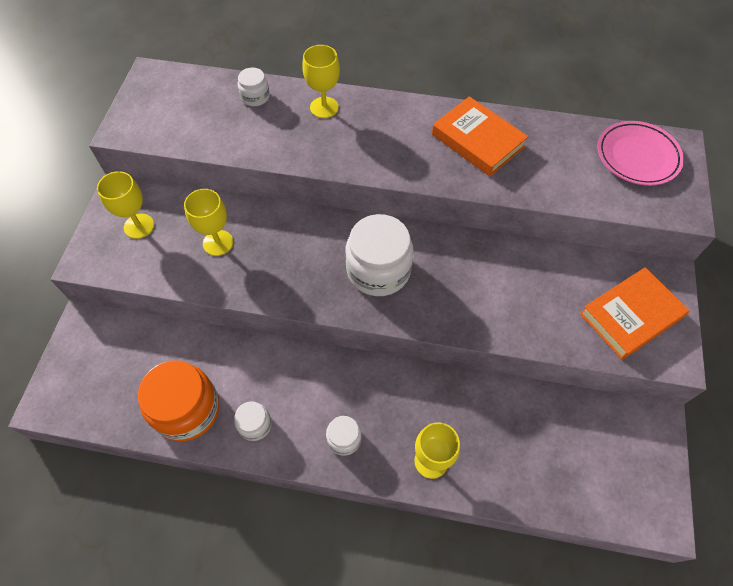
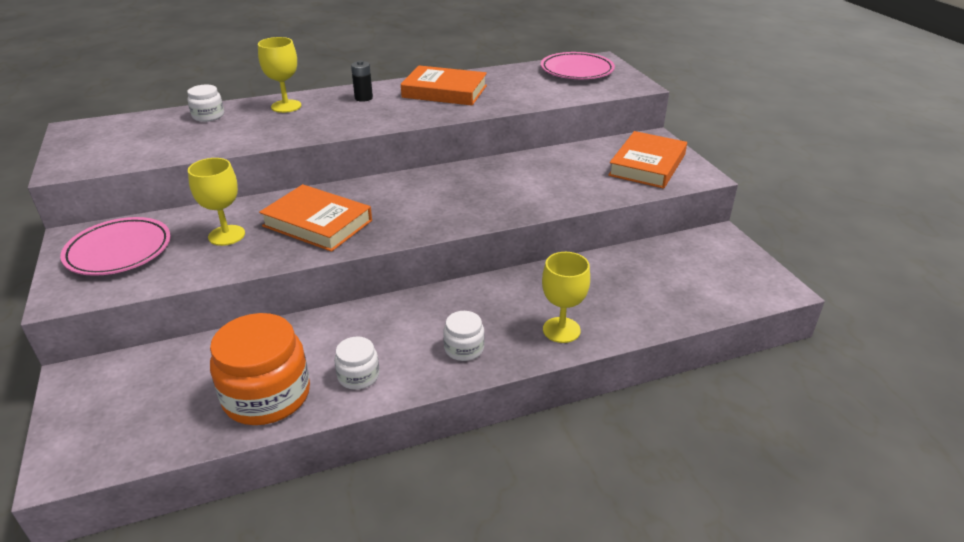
camera: 30 degrees left, 25 degrees down
(139, 226) = (119, 251): yellow goblet -> pink plate
(290, 260) = (317, 223): none -> orange book
(378, 270) = (412, 203): white jar -> none
(397, 121) = (363, 98): none -> black battery

